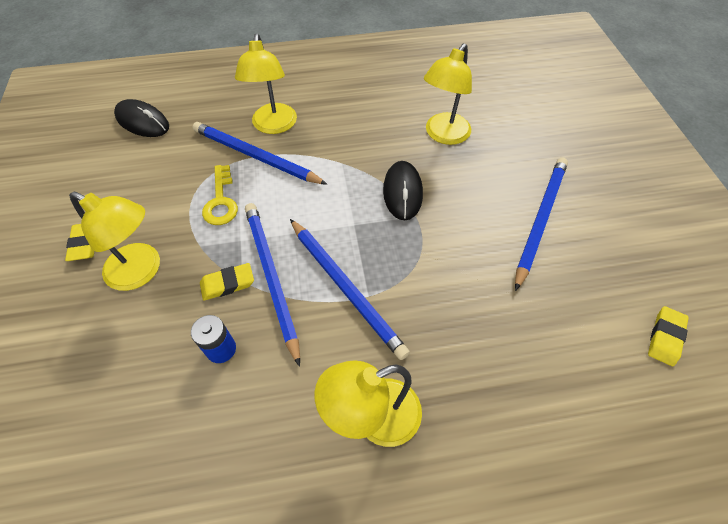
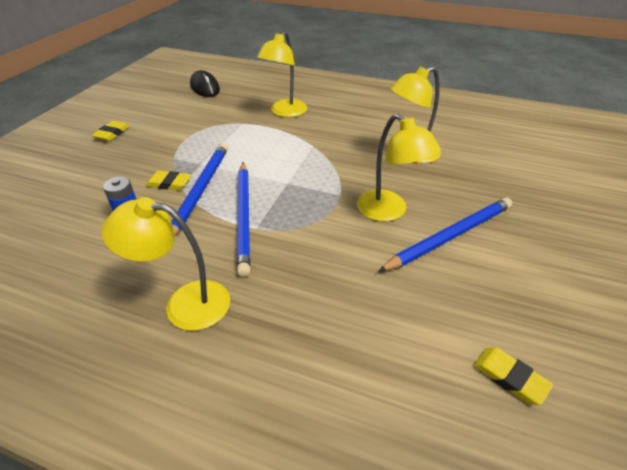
camera: 30 degrees right, 15 degrees down
(142, 271) = (127, 158): yellow lamp -> yellow lamp (389, 212)
(221, 201) = (210, 140): yellow key -> none
(255, 156) = (256, 124): blue pencil -> none
(402, 192) = (343, 177): black mouse -> none
(665, 337) = (509, 377): yellow eraser -> yellow eraser turned 75 degrees clockwise

